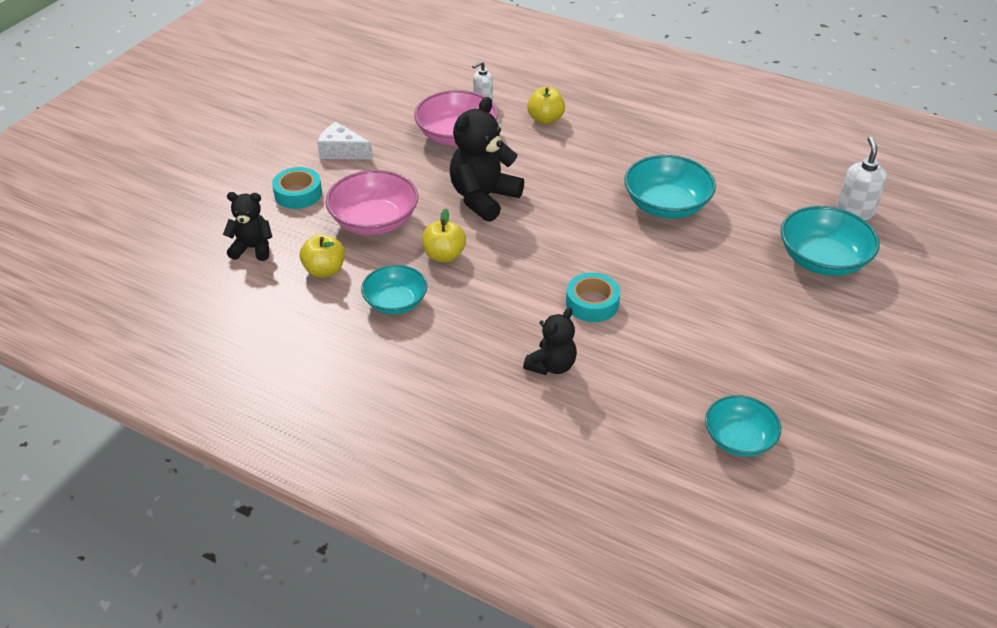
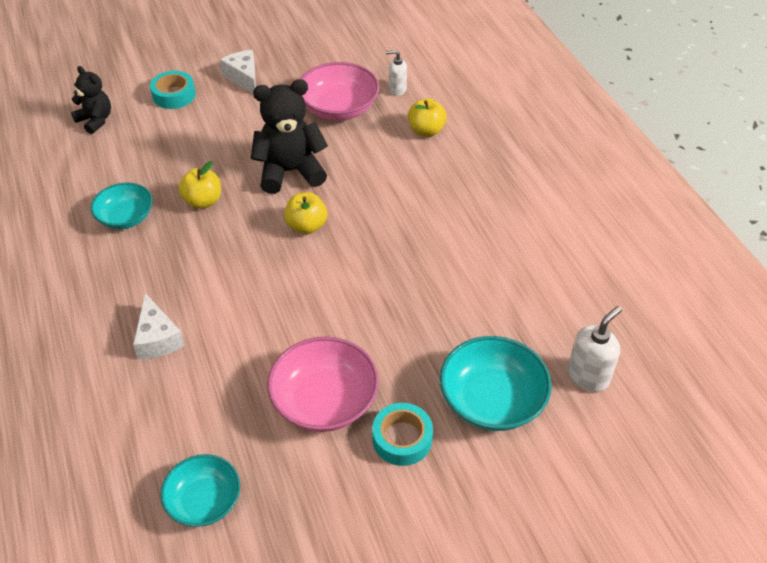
camera: 40 degrees right, 5 degrees up
(324, 270) = (115, 164): yellow apple -> yellow apple (306, 226)
(374, 221) = (193, 145): pink bowl -> pink bowl (324, 401)
(551, 365) = (158, 338): black teddy bear -> white cheese
(592, 303) = (252, 309): turquoise tape -> turquoise tape (402, 439)
(666, 205) = (423, 263): turquoise bowl -> none

